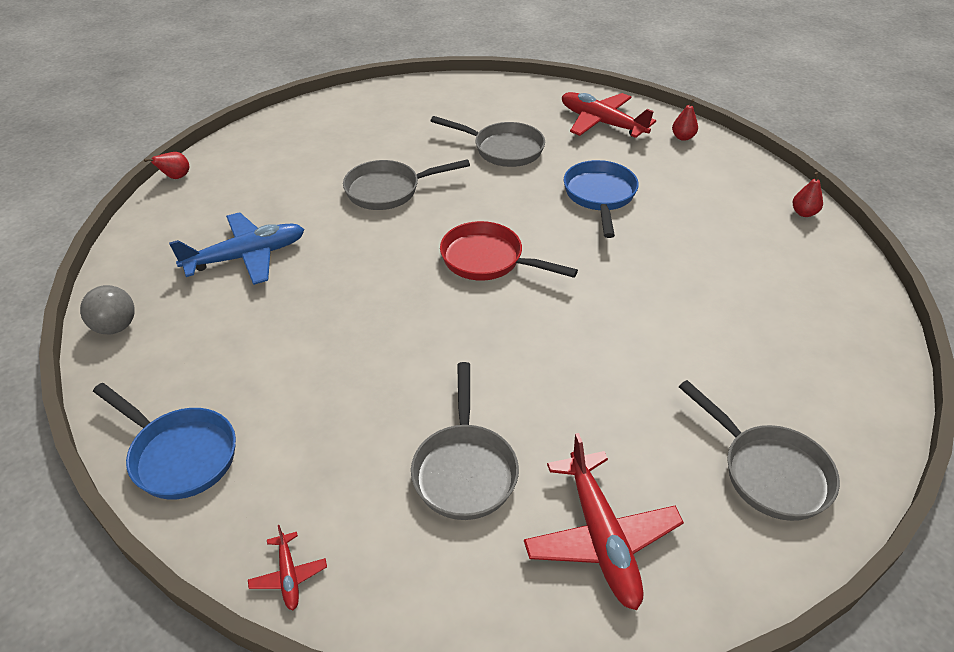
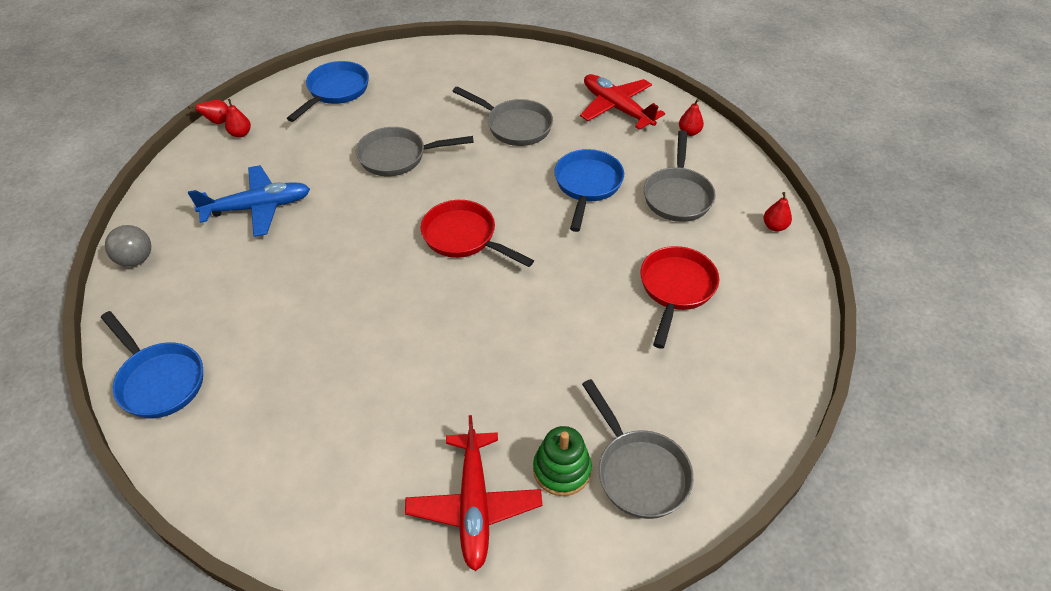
camera: 10 degrees right, 5 degrees up
(205, 186) = (240, 134): none -> red pear
(289, 575) = (217, 495): red plane -> none
(299, 136) = (335, 91): none -> blue pan
(465, 469) = (382, 429): grey pan -> grey pan (677, 195)
(684, 483) = (562, 470): none -> green stacking toy
(730, 283) = (676, 289): none -> red pan

